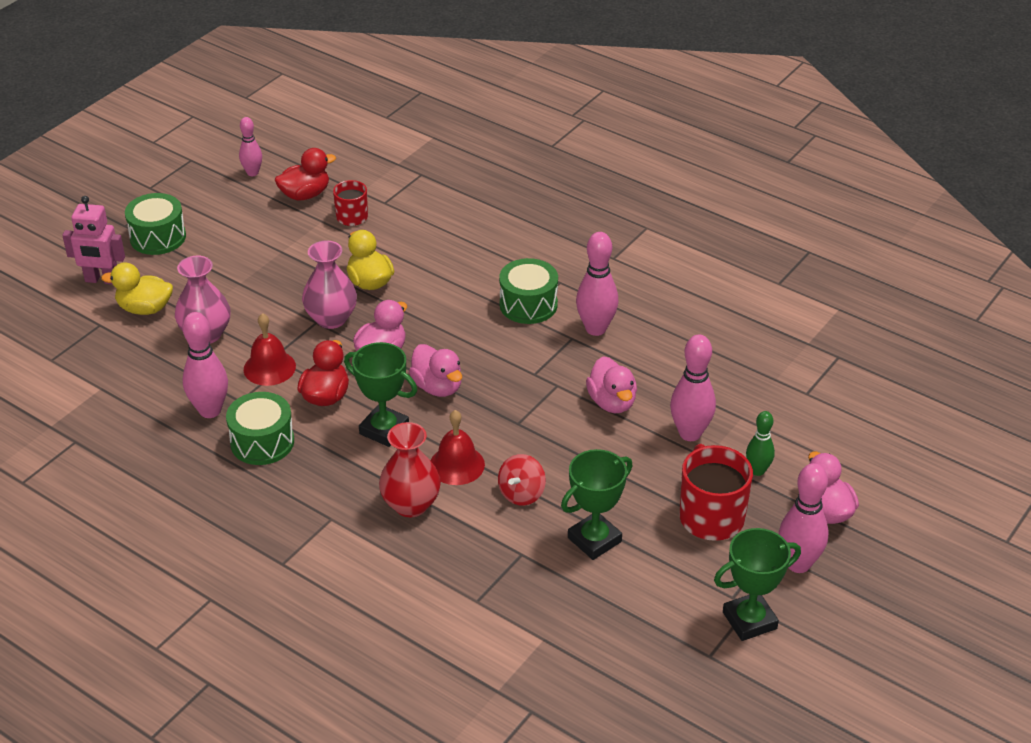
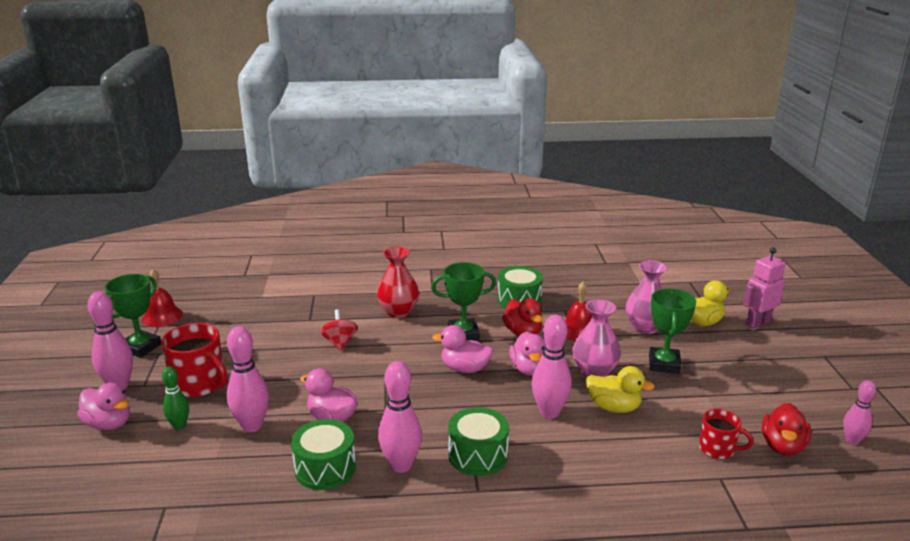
camera: 140 degrees right, 15 degrees down
(158, 237) = (790, 360): green drum -> green drum (325, 468)
(210, 410) = (570, 299): pink bowling pin -> pink bowling pin (549, 412)
(457, 465) = (396, 338): red bell -> red bell (162, 316)
(594, 540) = (271, 342): green trophy -> green trophy (664, 364)

